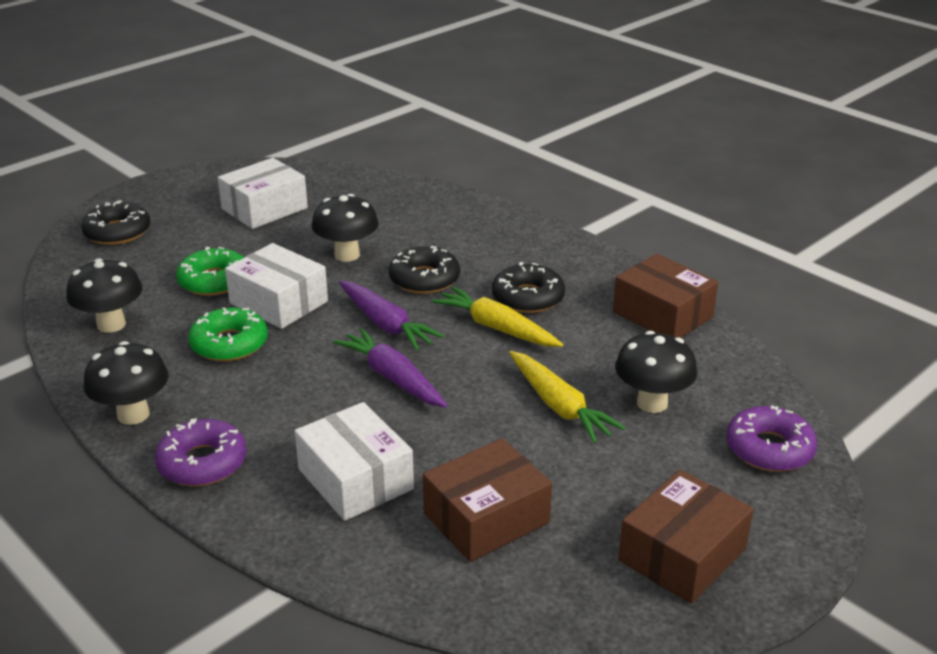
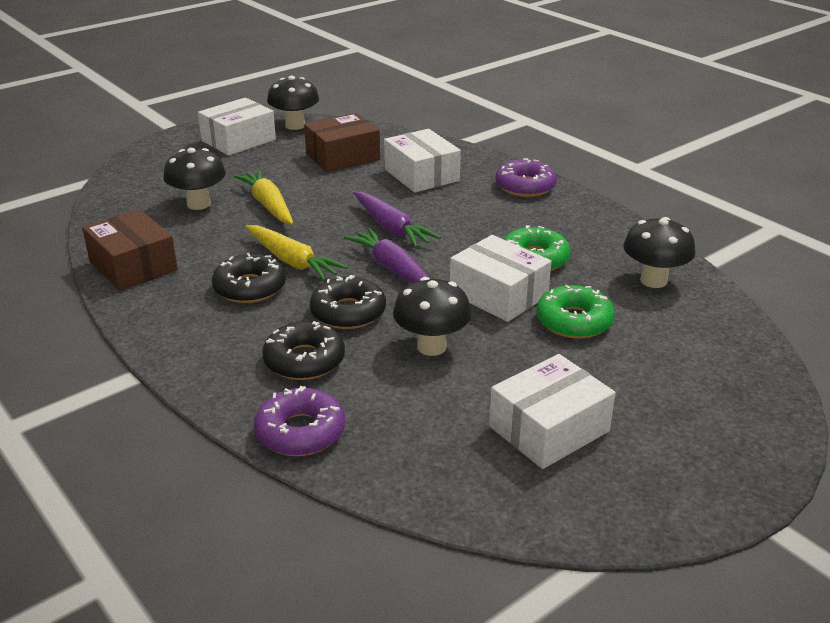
camera: 175 degrees left, 0 degrees up
(117, 232) = (728, 396): black donut -> black donut (304, 360)
(133, 415) = (589, 213): black mushroom -> black mushroom (295, 125)
(682, 554) = (238, 140): brown box -> white box
(769, 449) = (141, 178): purple donut -> purple donut (300, 432)

